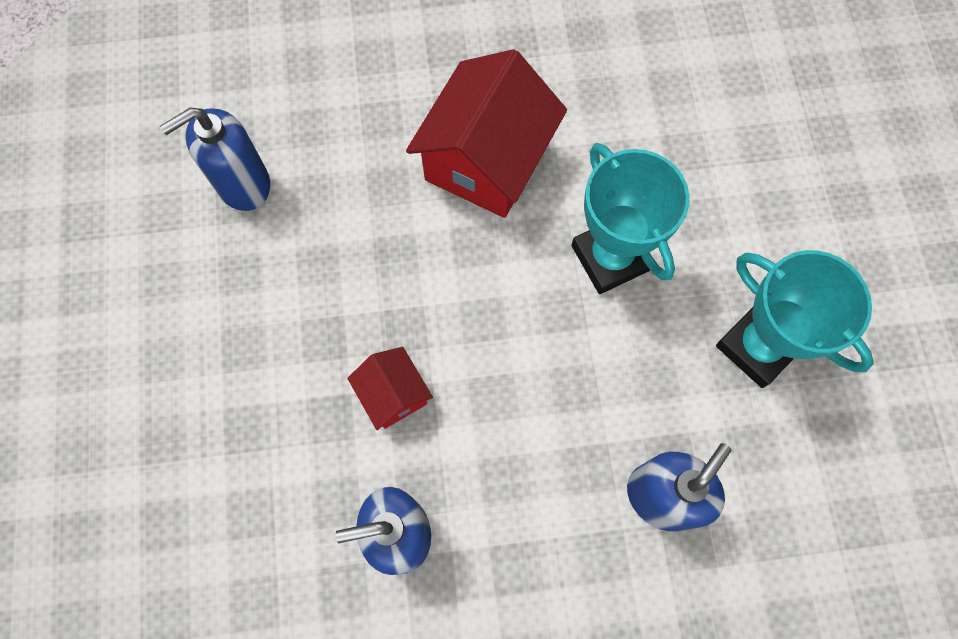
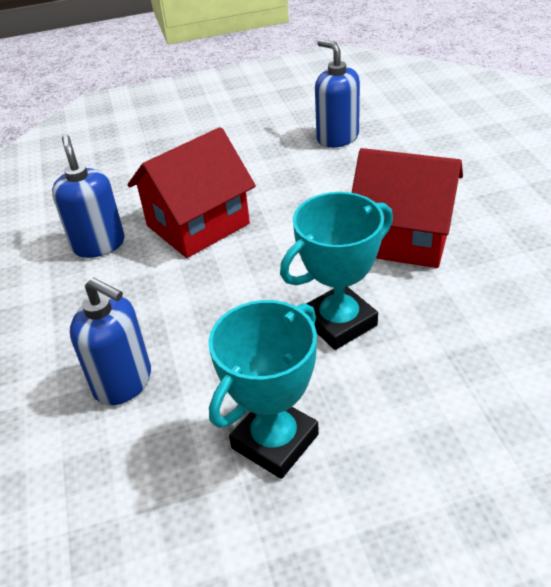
camera: 85 degrees right, 30 degrees down
(393, 394) = (198, 225): red house -> red house, size x2.02

